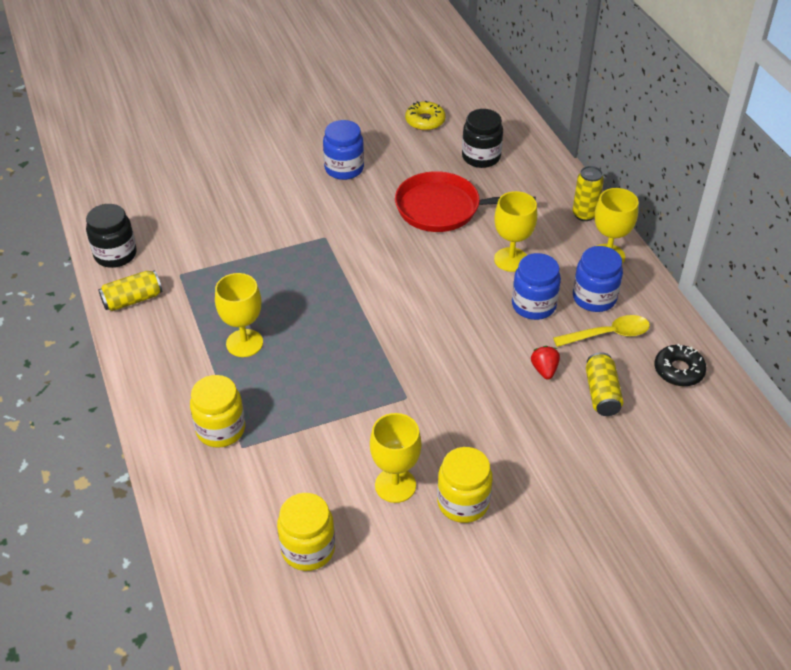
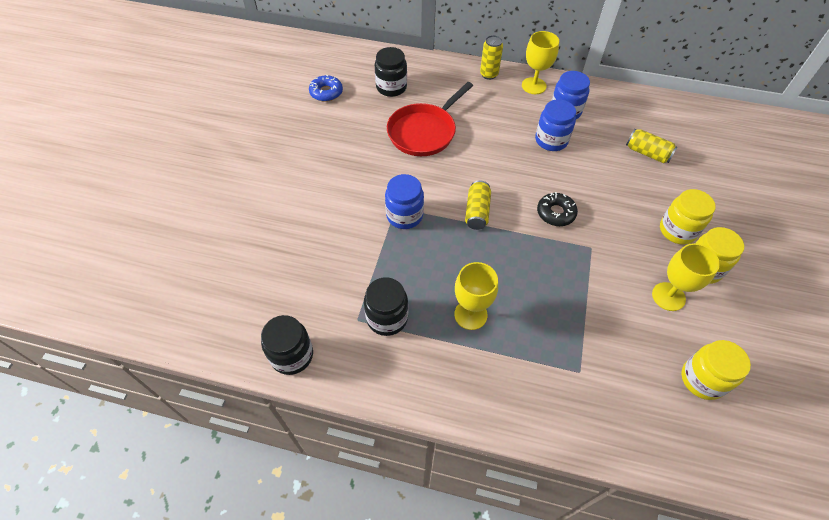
camera: 55 degrees left, 10 degrees up
(132, 300) = (360, 369): yellow can -> yellow can (477, 212)
(196, 291) = (387, 318): none -> black jar
(220, 429) = (553, 377): yellow jar -> yellow jar (677, 230)
(344, 169) = (332, 159): blue jar -> blue jar (404, 216)
(425, 121) = (326, 92): yellow donut -> blue donut
(511, 259) = (501, 127): yellow goblet -> none
(544, 370) = (611, 167): red strawberry -> none
(608, 334) = (600, 123): yellow spoon -> none
(678, 370) = (649, 112): black donut -> black donut (555, 213)

